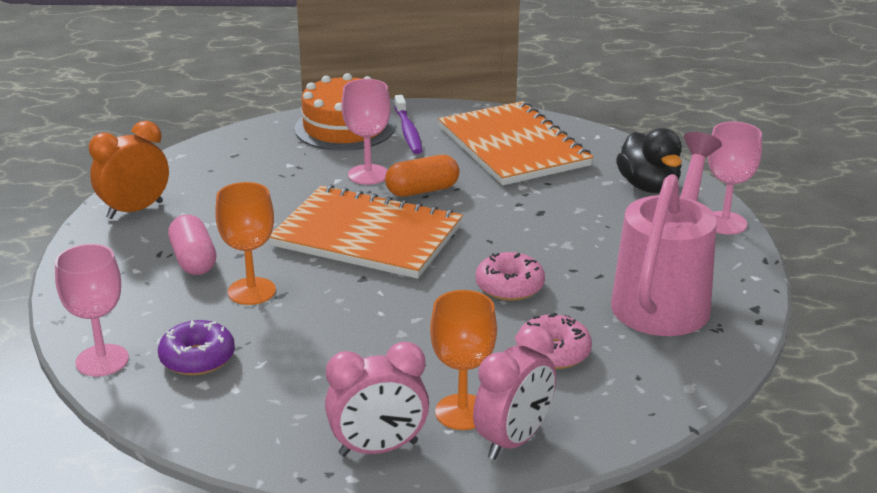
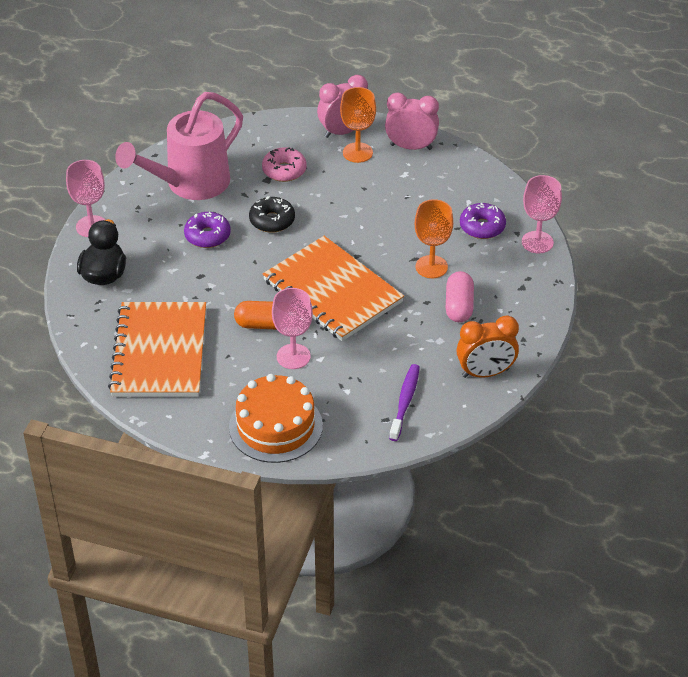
camera: 155 degrees left, 15 degrees up
(408, 131) = (227, 402): purple toothbrush -> purple toothbrush (405, 402)
(509, 286) = (272, 220): pink donut -> black donut
(575, 249) = (207, 236): none -> purple donut

